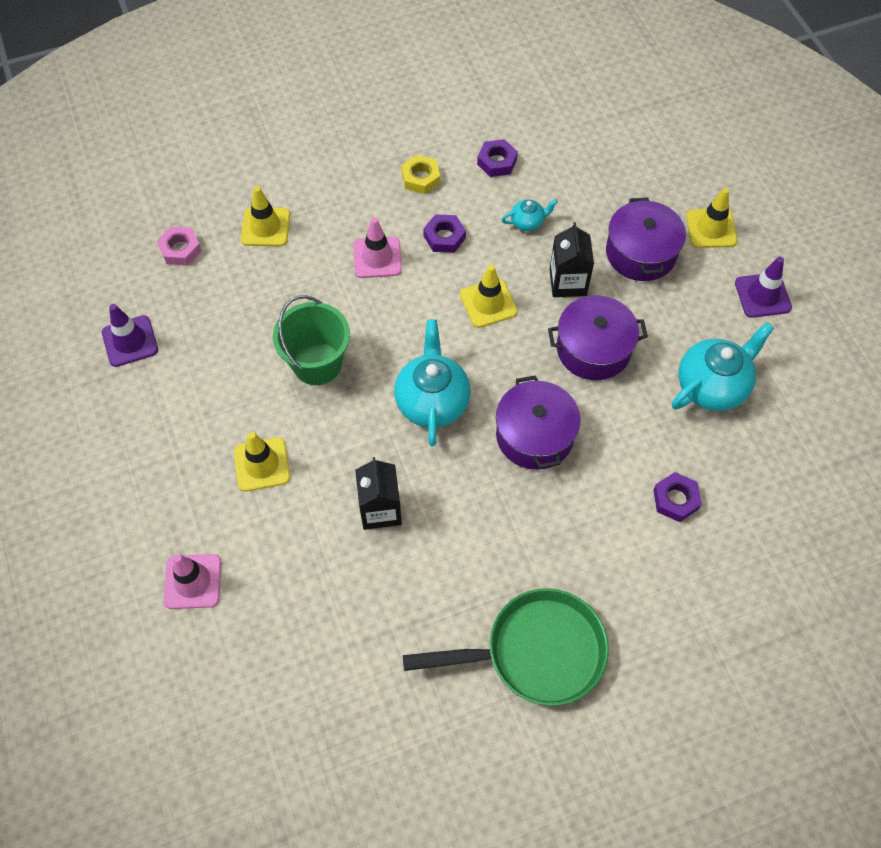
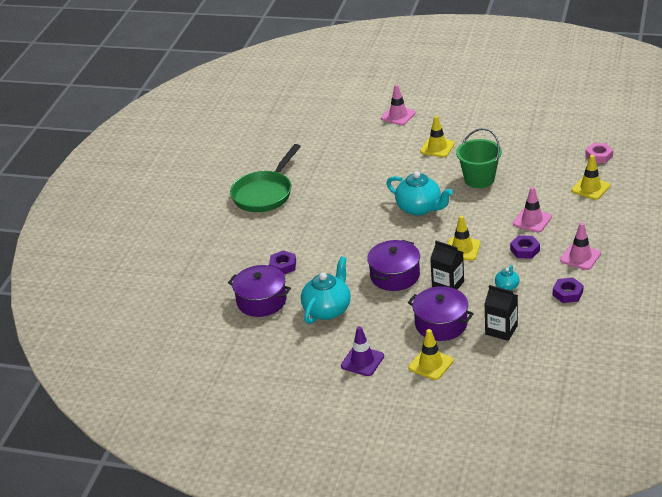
camera: 130 degrees right, 25 degrees down
(130, 341) = (549, 127): purple traffic cone -> none
(380, 509) = (378, 174): black carton -> black carton (501, 330)
(421, 178) = (580, 257): yellow nut -> pink traffic cone
(534, 435) = (366, 234): purple pot -> purple pot (261, 301)
(712, 386) = (328, 309): turquoise teapot -> turquoise teapot turned 150 degrees counterclockwise

